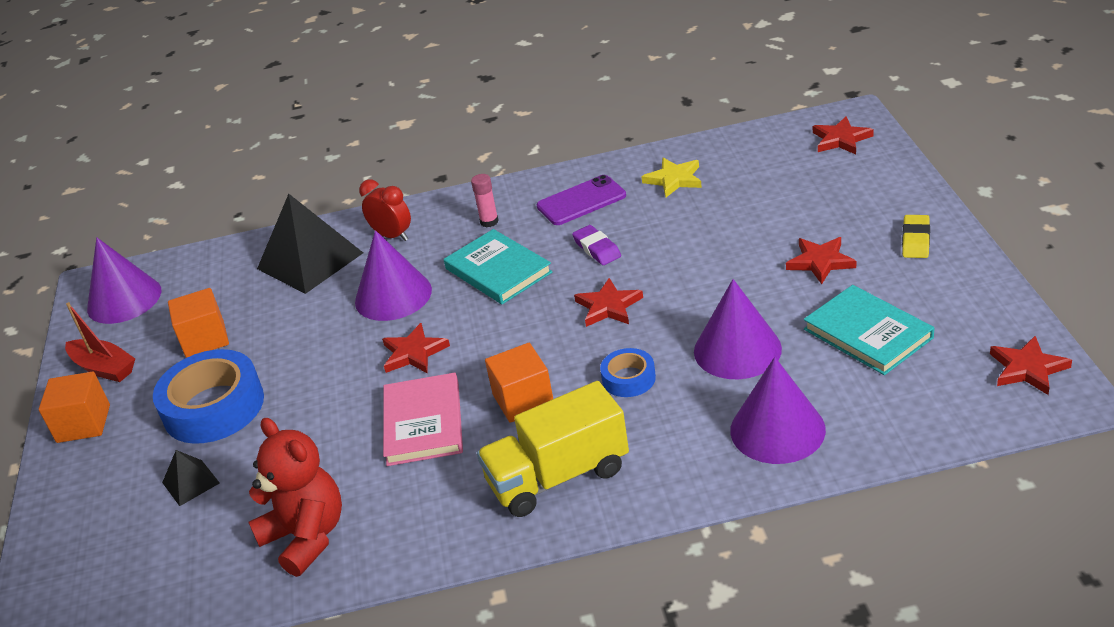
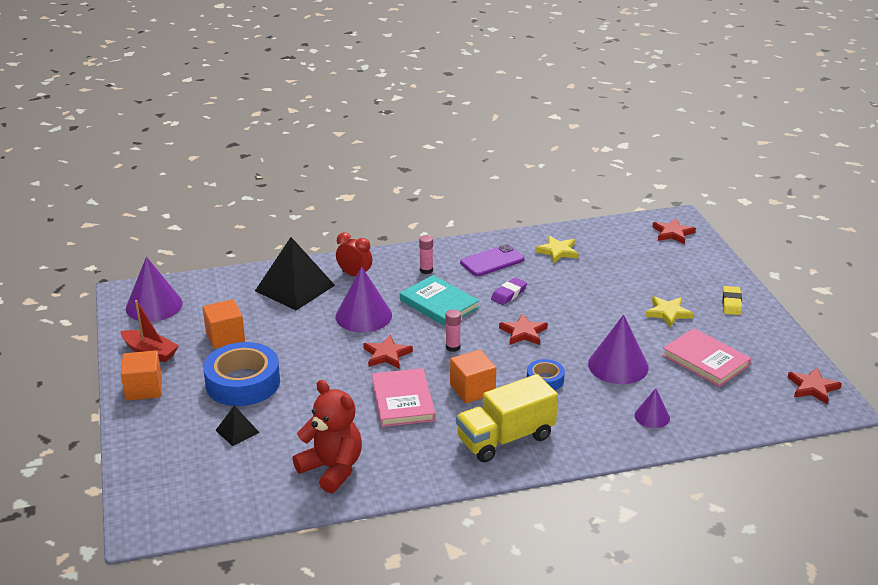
camera: 10 degrees left, 5 degrees down
(506, 335) = (453, 347): none -> pink glue stick
(597, 249) = (509, 294): purple eraser -> purple eraser turned 75 degrees clockwise
(777, 429) = (652, 416): purple cone -> purple cone, size x0.55
(820, 262) = (668, 313): red star -> yellow star
(867, 333) = (705, 360): turquoise book -> pink book

